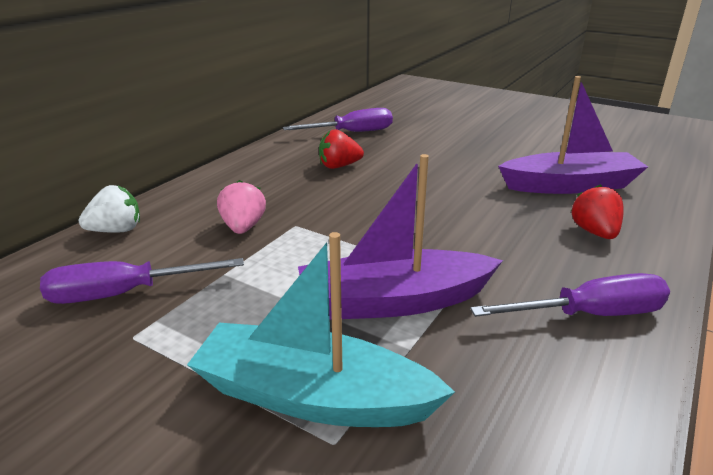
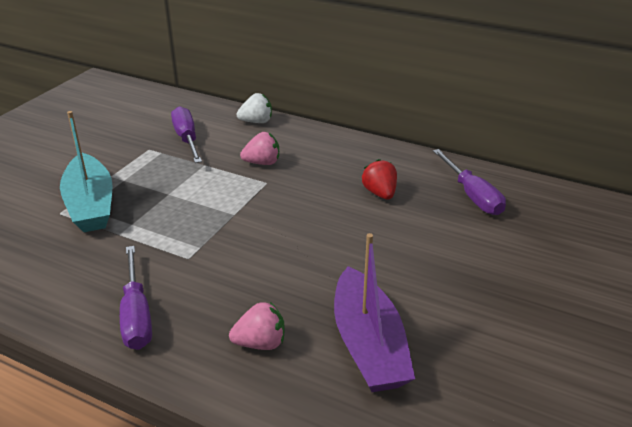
camera: 85 degrees right, 5 degrees up
(116, 230) = (256, 122): white strawberry -> white strawberry turned 75 degrees counterclockwise
(312, 397) = (90, 204): turquoise boat -> turquoise boat turned 150 degrees clockwise
(394, 301) = (166, 227): purple boat -> none
(594, 232) = (260, 343): red strawberry -> pink strawberry

